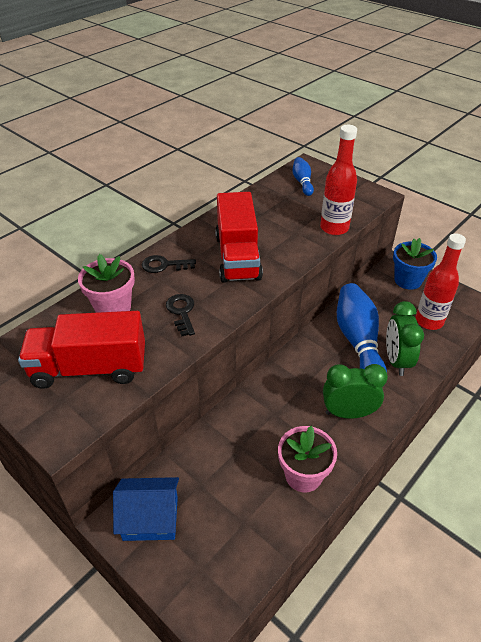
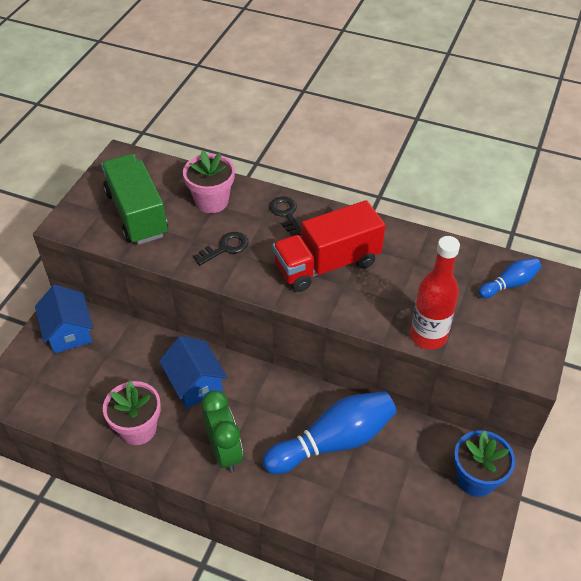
camera: 70 degrees right, 5 degrees up
(90, 368) = (137, 214): red truck -> green truck
(267, 417) = (195, 383): none -> blue house
(396, 361) = (320, 487): green clock -> none
(429, 321) = (406, 515): red bottle -> none

